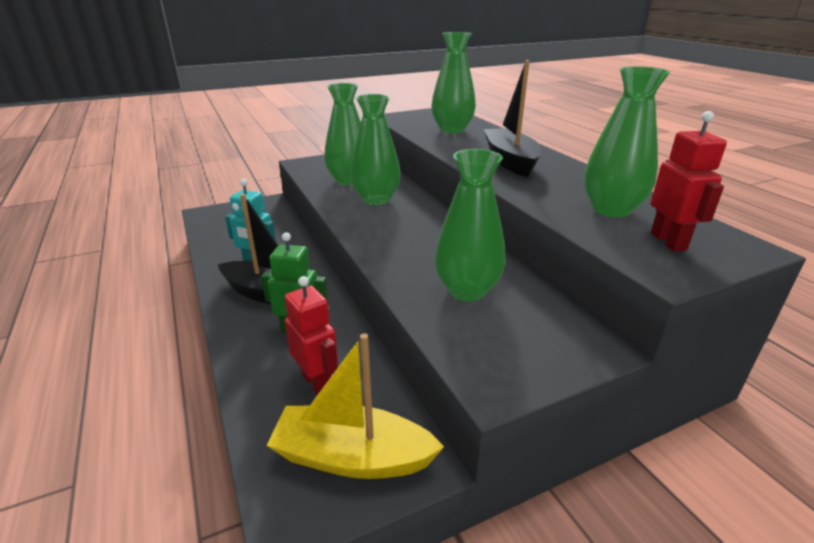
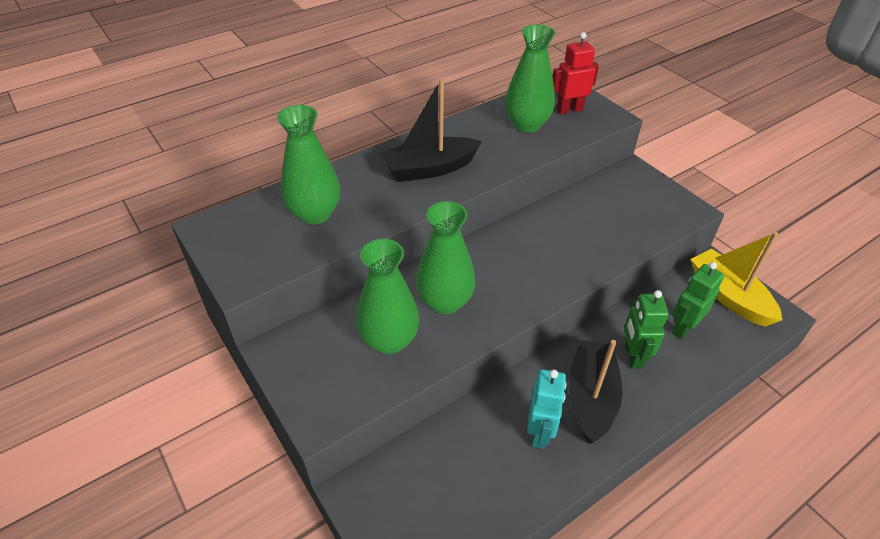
camera: 100 degrees left, 15 degrees up
(317, 383) = (683, 328): red robot -> green robot
(352, 457) = (728, 296): yellow boat -> yellow boat turned 150 degrees clockwise
(467, 290) = (600, 223): green vase -> none

